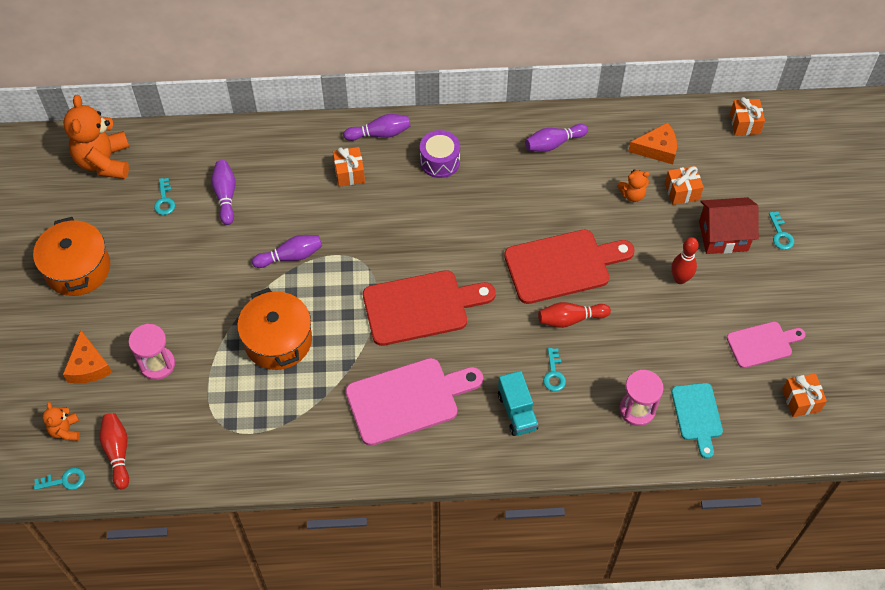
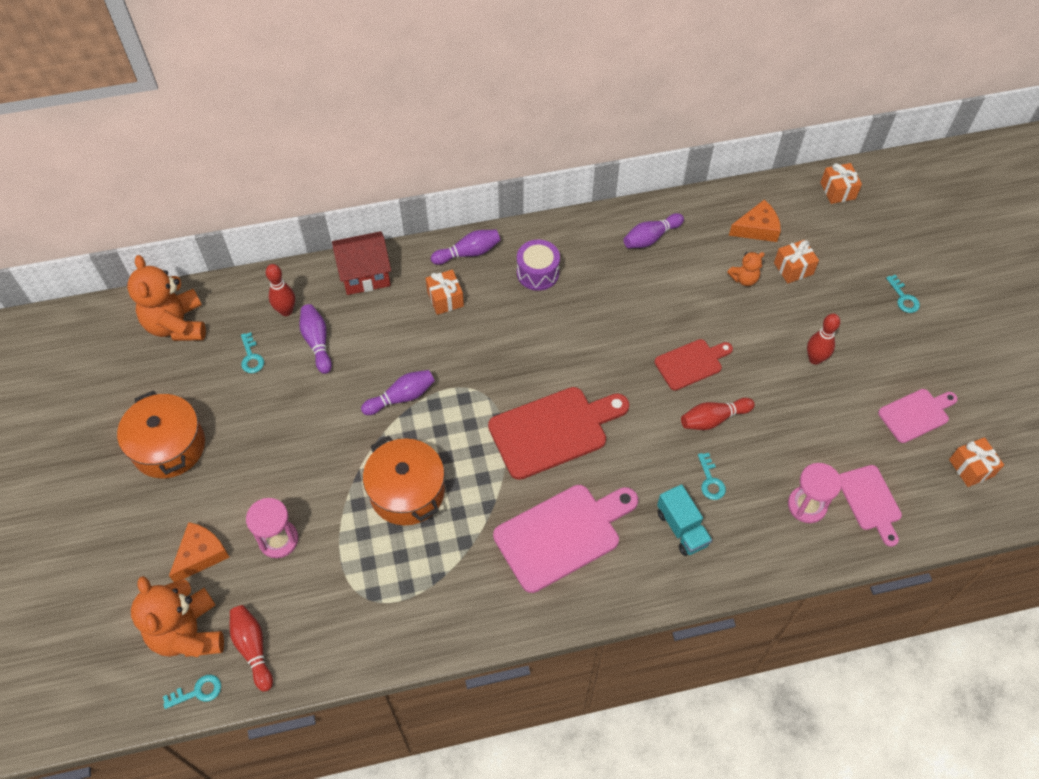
camera: 10 degrees left, 0 degrees up
(65, 430) = (188, 633): orange teddy bear -> orange teddy bear, size x2.04
(88, 366) = (201, 554): orange cheese -> orange cheese turned 120 degrees counterclockwise
(203, 163) = (286, 311): none -> red bowling pin
(562, 265) = (691, 363): red cutting board -> red cutting board, size x0.58
(697, 415) = (870, 501): turquoise cutting board -> pink cutting board
(723, 236) = (846, 308): red house -> red house (365, 274)

